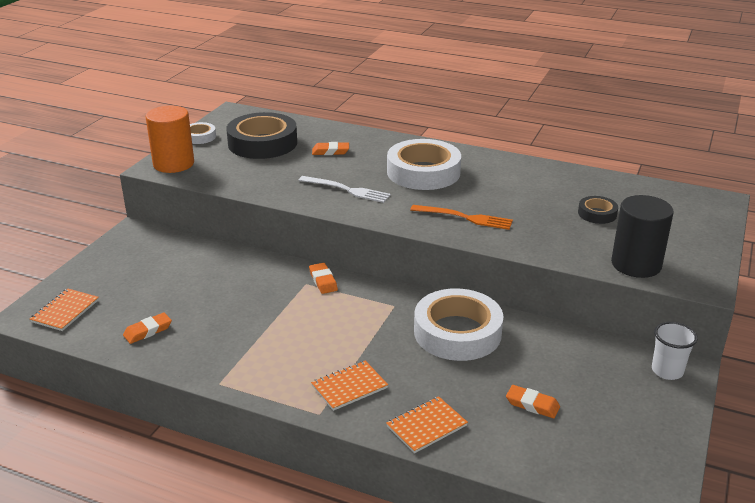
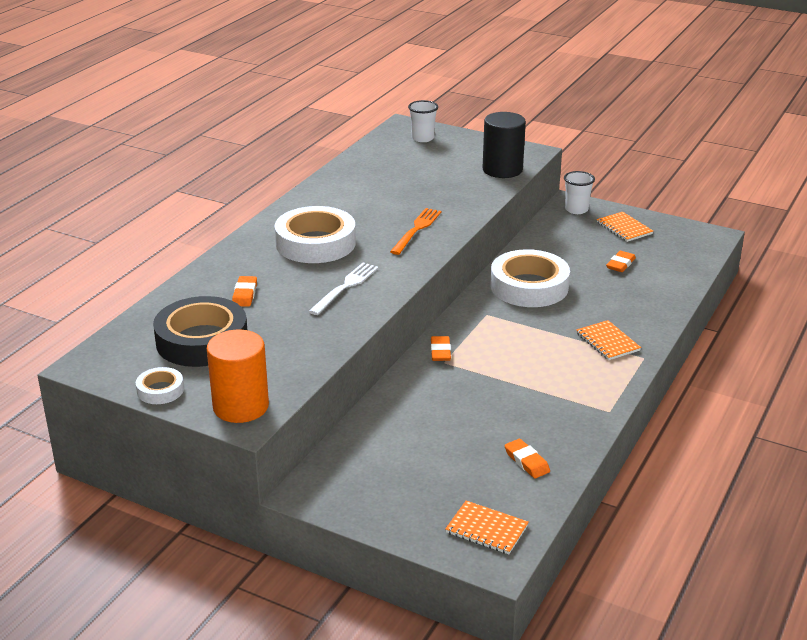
camera: 85 degrees left, 0 degrees up
(323, 281) = (440, 351): orange eraser -> orange eraser turned 75 degrees counterclockwise
(426, 426) = (651, 309): orange notebook -> orange notebook (624, 228)
(597, 214) = (418, 173): black tape -> none
(690, 212) = (422, 138): none -> white cup

